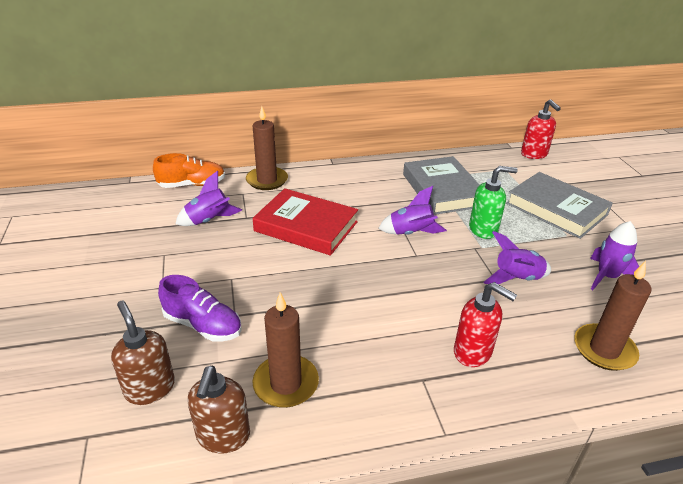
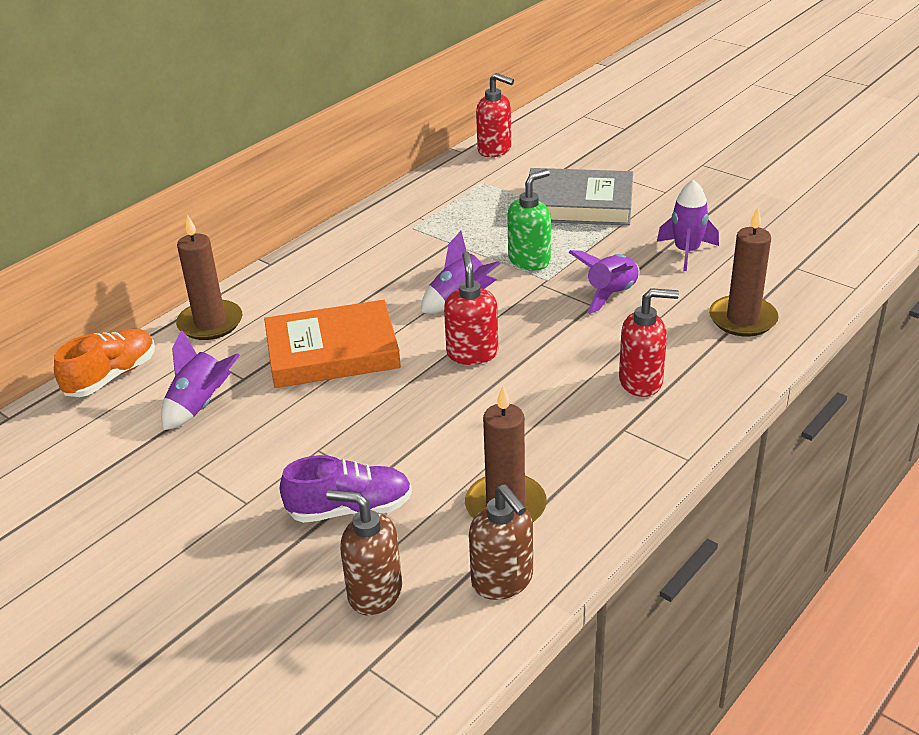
camera: 35 degrees left, 0 degrees up
(306, 226) = (332, 352): red book -> orange book
(381, 269) = (472, 353): none -> red soap dispenser
(442, 190) = (439, 237): grey book -> none

